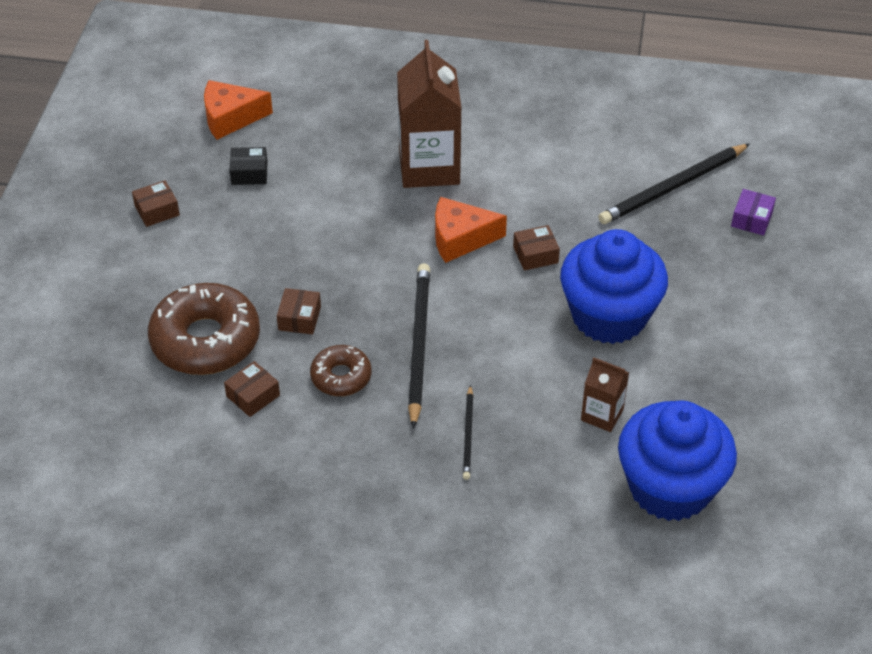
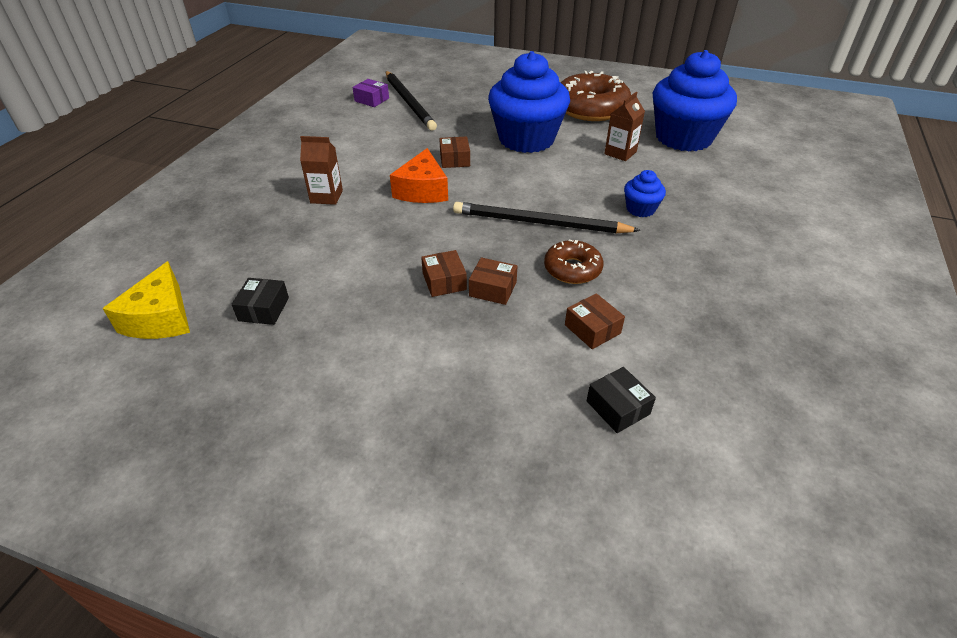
camera: 80 degrees left, 5 degrees down
(157, 210) = (281, 394): brown box -> brown box (444, 281)
(159, 415) = (618, 407): none -> black box
(205, 340) = (509, 361): brown donut -> brown donut (591, 108)
(230, 118) = (161, 318): orange cheese -> yellow cheese
(429, 167) = (326, 196): brown carton -> brown carton, size x0.51
(468, 435) = (640, 209): black pencil -> blue cupcake
(751, 219) = (452, 83): purple box -> purple box (372, 100)

